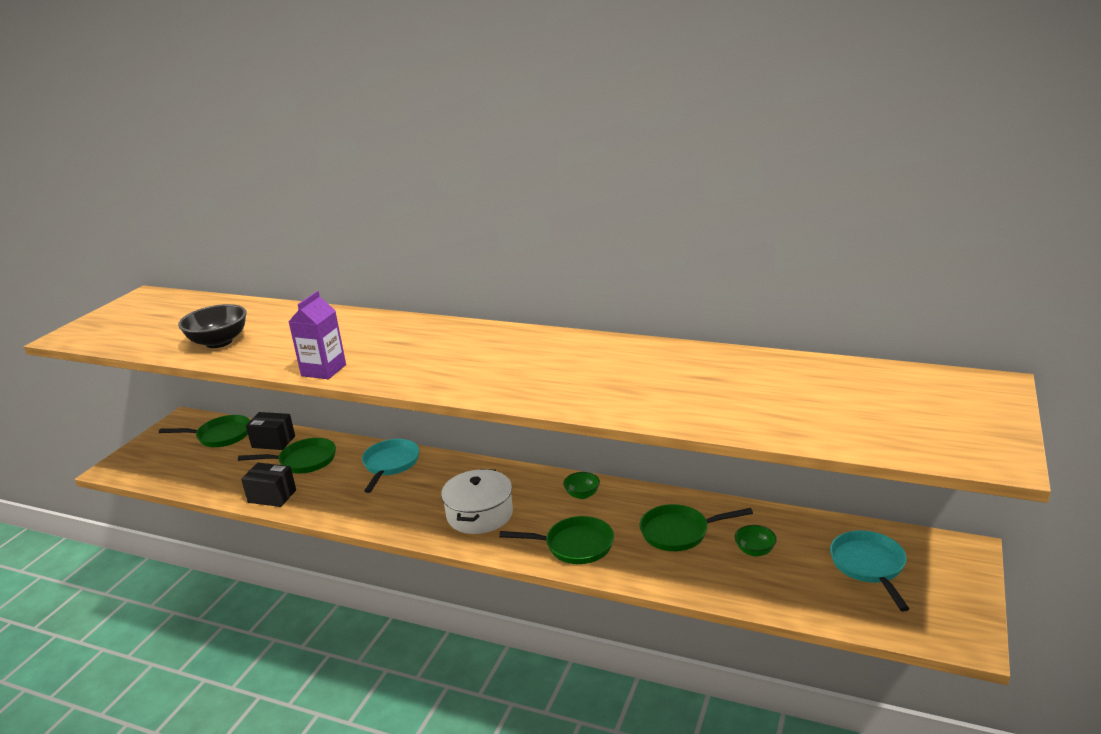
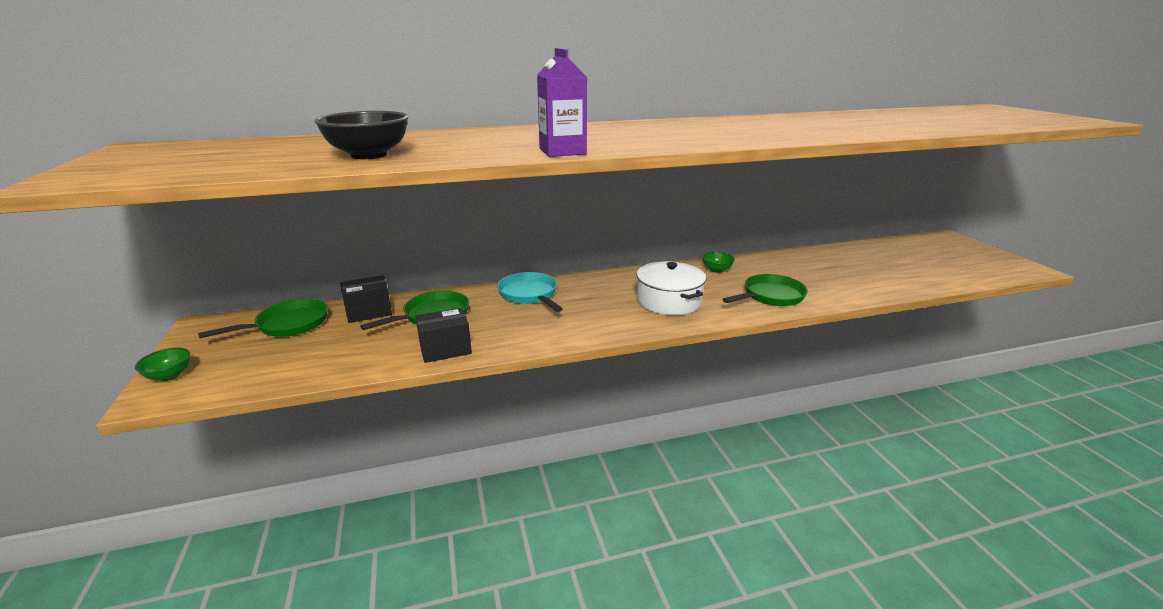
camera: 40 degrees left, 0 degrees up
(679, 532) = (814, 270): green pan -> none
(754, 551) = (869, 266): green bowl -> green bowl (169, 375)
(869, 566) = (930, 255): turquoise pan -> none

